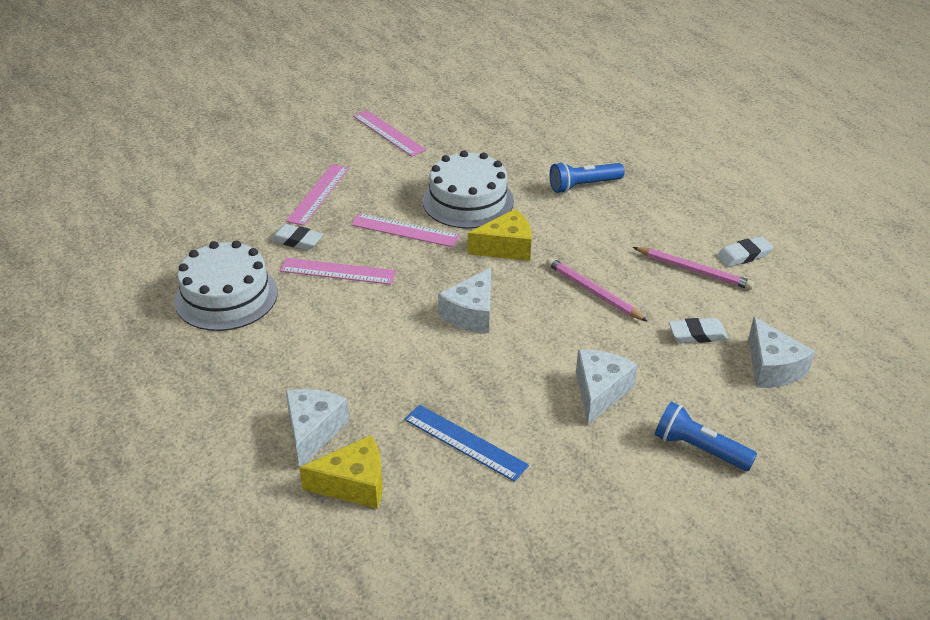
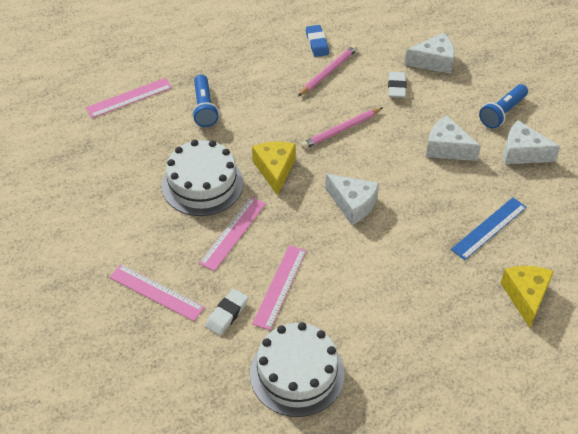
camera: 80 degrees left, 10 degrees up
(313, 431) = (471, 317): white cheese -> white cheese (522, 153)
(388, 133) = (69, 227): pink ruler -> pink ruler (129, 98)
(744, 255) = (317, 43): white eraser -> blue eraser

